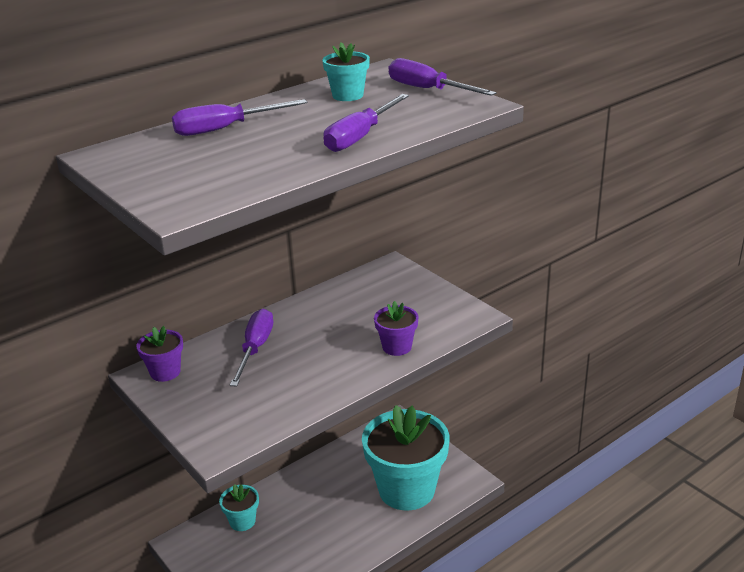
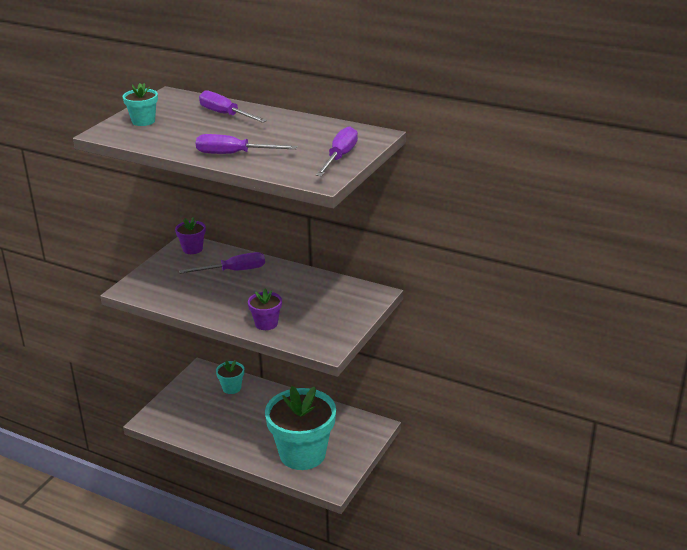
camera: 65 degrees right, 0 degrees up
(348, 95) = (309, 135): turquoise flower pot -> turquoise flower pot (143, 121)

